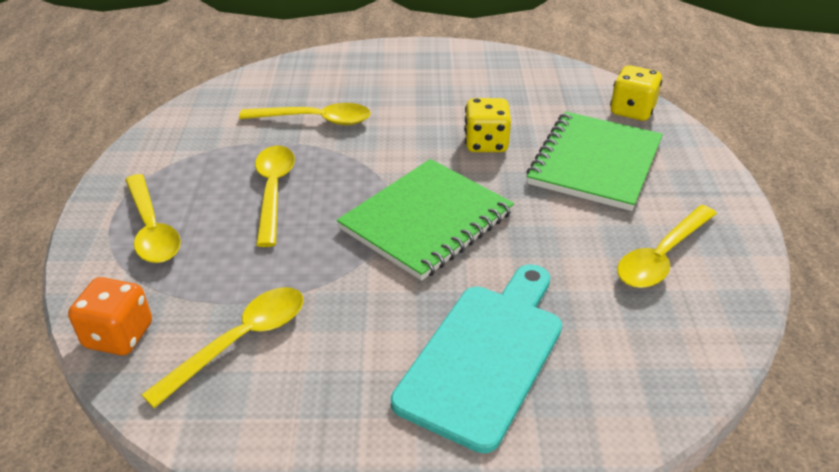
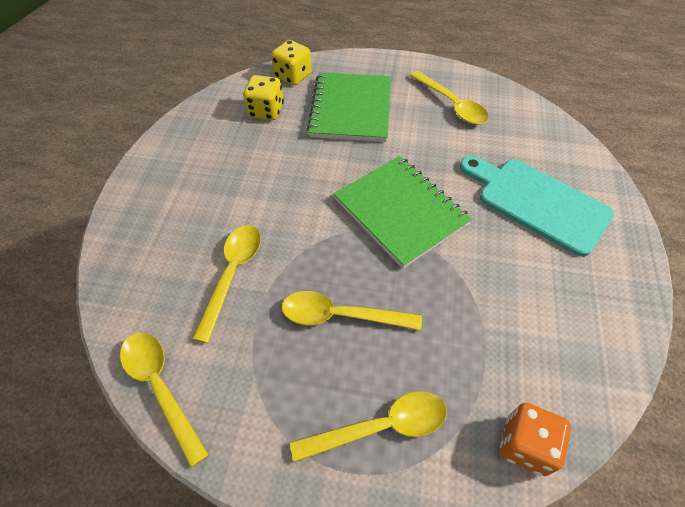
camera: 80 degrees left, 15 degrees up
(241, 341) = (529, 345): yellow spoon -> yellow spoon (160, 387)
(486, 143) = (310, 160): yellow dice -> yellow dice (266, 111)
(595, 163) = (351, 109): green notebook -> green notebook turned 60 degrees clockwise

